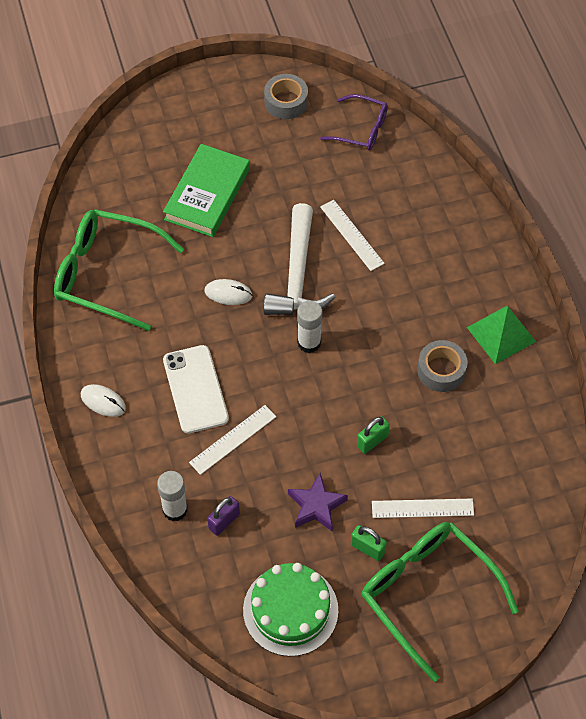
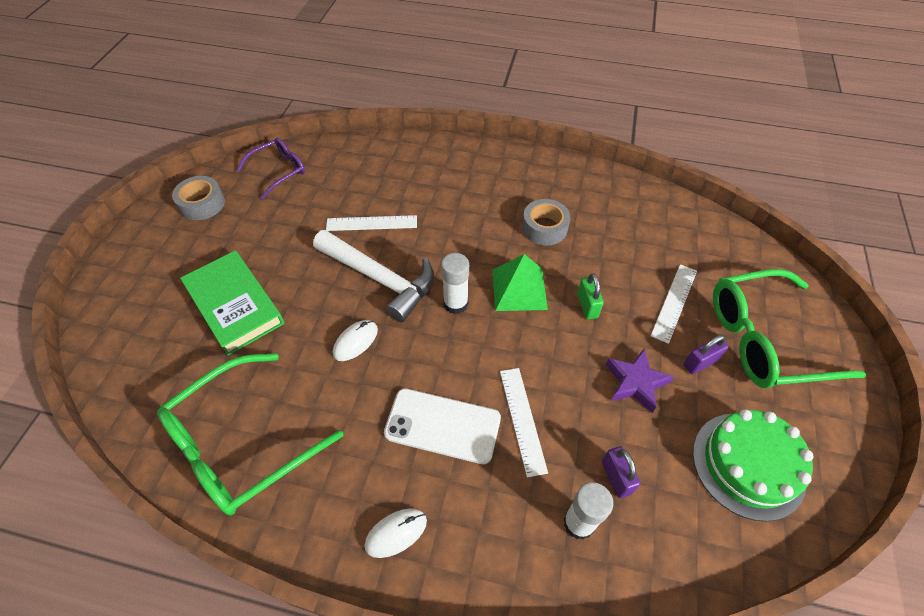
camera: 60 degrees left, 5 degrees down
(367, 548) = (700, 363): green padlock -> purple padlock
(501, 334) = (534, 179): green pyramid -> green pyramid (519, 289)

